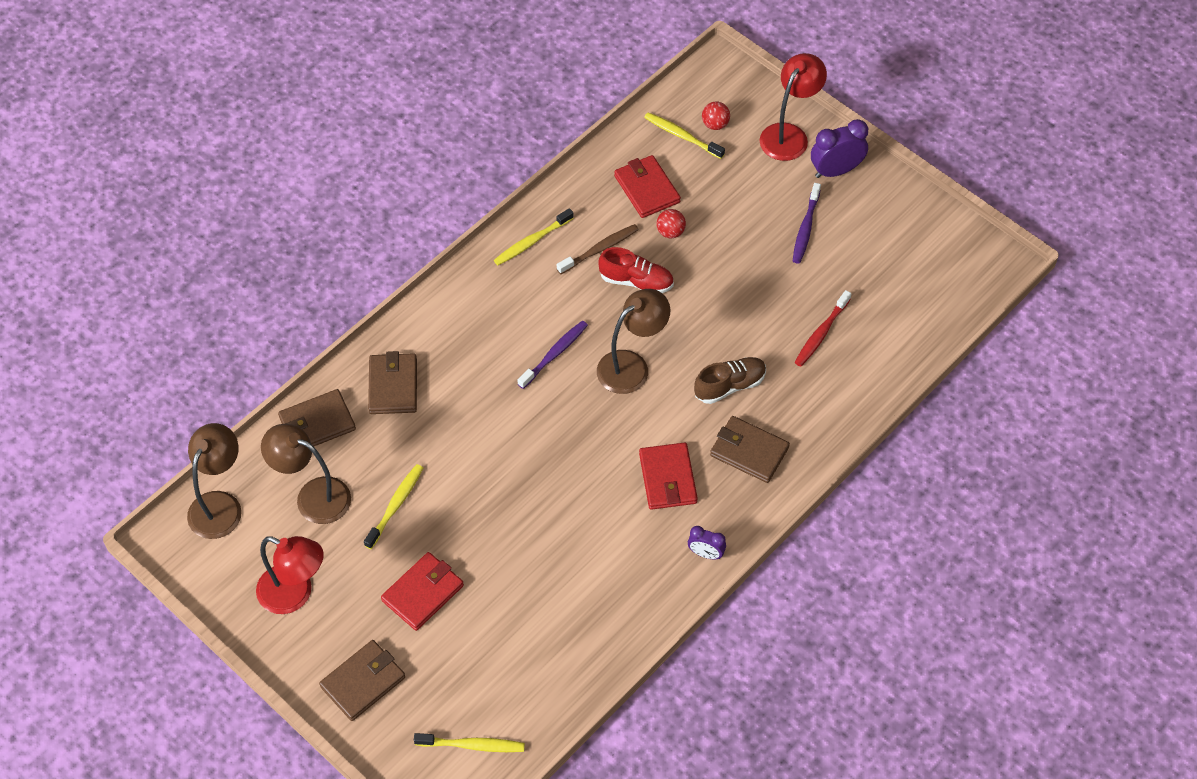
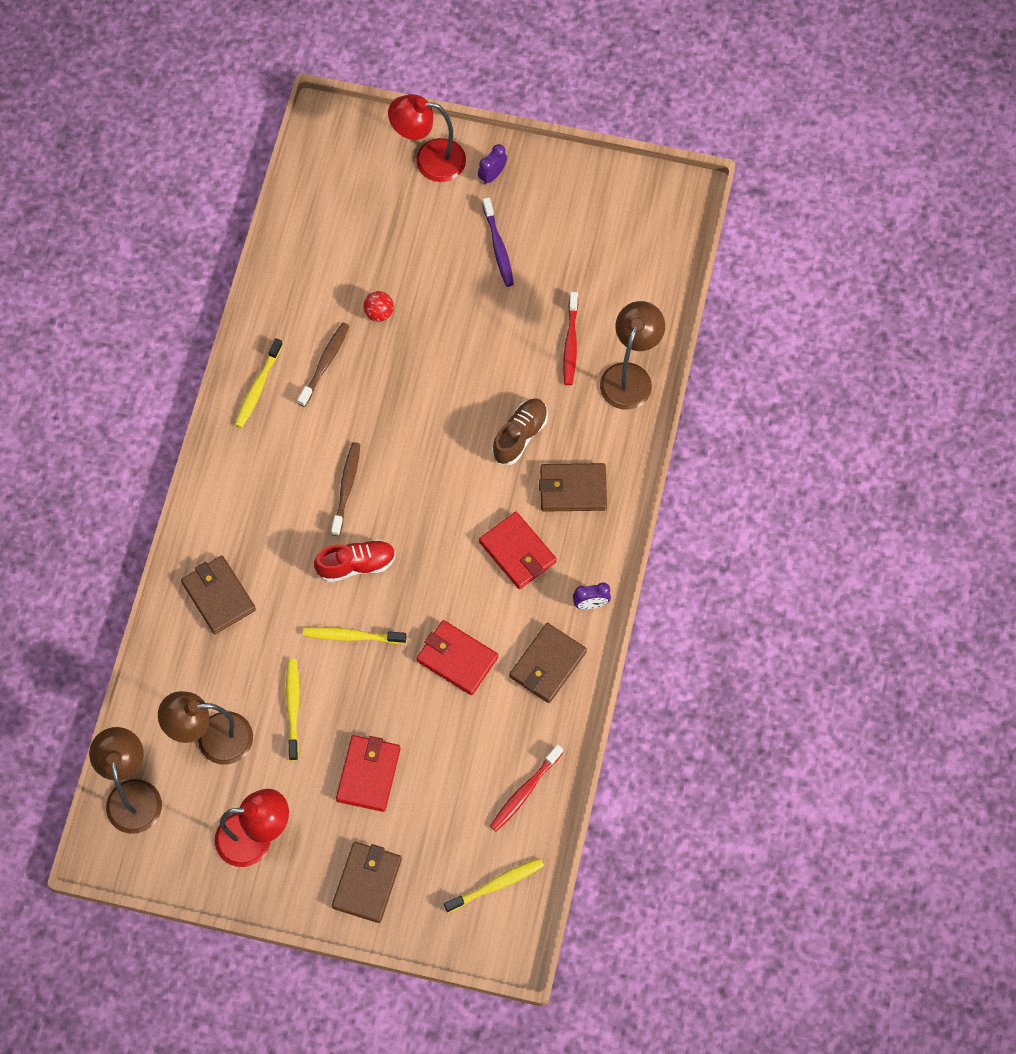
camera: 30 degrees left, 10 degrees up
(317, 423) = (172, 669): brown wallet -> brown wallet (547, 664)
(547, 680) = (524, 791): none -> red toothbrush
(554, 354) = (346, 487): purple toothbrush -> brown toothbrush
(631, 366) = (422, 462): brown lamp -> brown lamp (630, 376)
(636, 281) = (377, 378): red shoe -> red shoe (356, 565)
(647, 189) = (332, 281): red wallet -> red wallet (457, 659)
(682, 136) = (332, 210): yellow toothbrush -> yellow toothbrush (351, 636)
(715, 124) = (355, 183): red ball -> none
(789, 134) = (429, 160): red lamp -> red lamp turned 90 degrees counterclockwise
(836, 170) = (492, 175): purple clock -> purple clock, size x0.59

